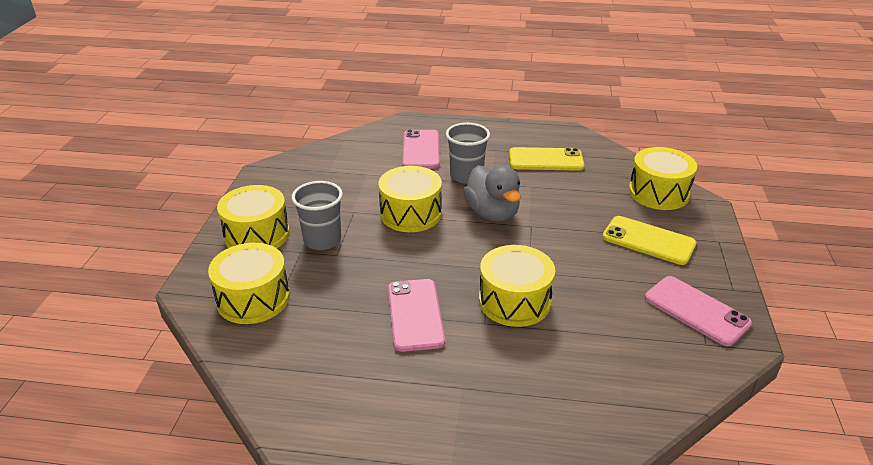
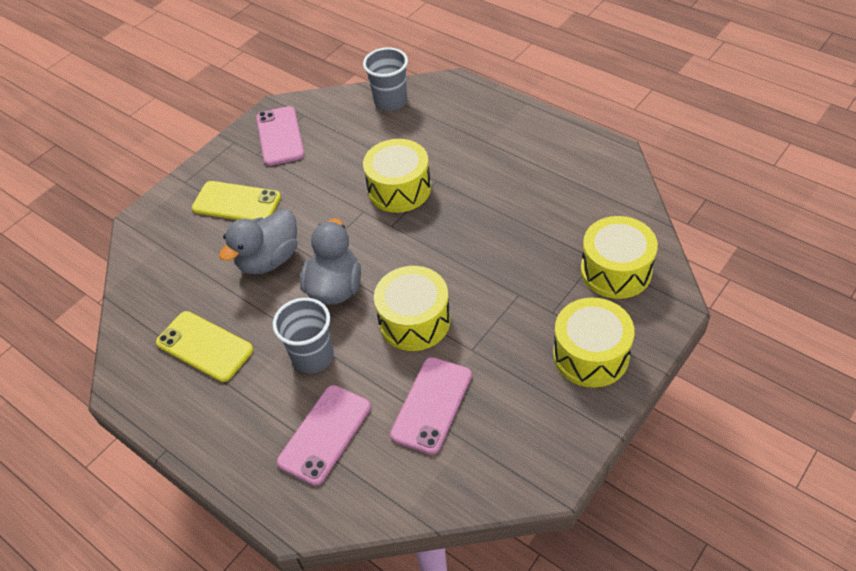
camera: 145 degrees left, 15 degrees up
(322, 240) = (524, 319): grey cup -> grey cup (390, 101)
(415, 315) = (484, 205): pink phone -> pink phone (432, 405)
(566, 213) = (269, 259): none -> grey duck
(648, 241) = (237, 203): yellow phone -> yellow phone turned 45 degrees counterclockwise
(658, 193) = (158, 250): yellow drum -> none

